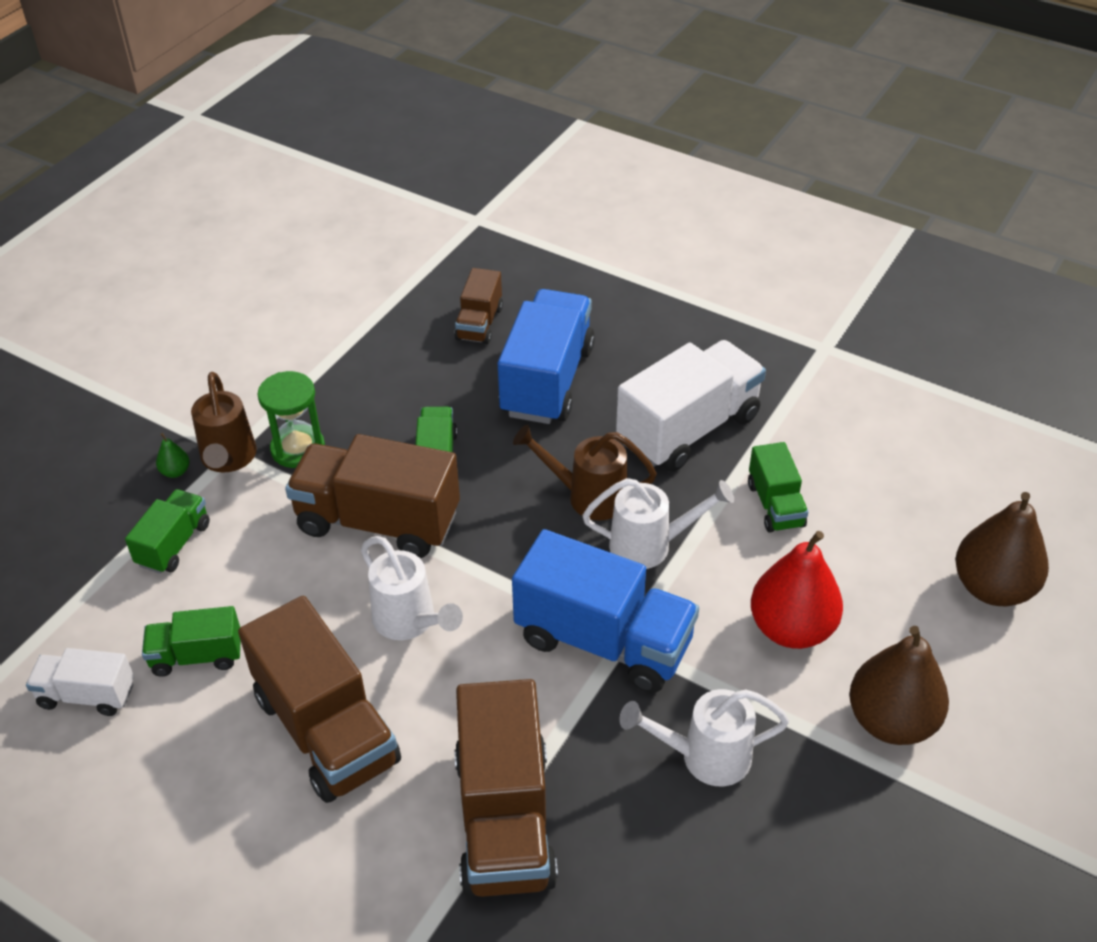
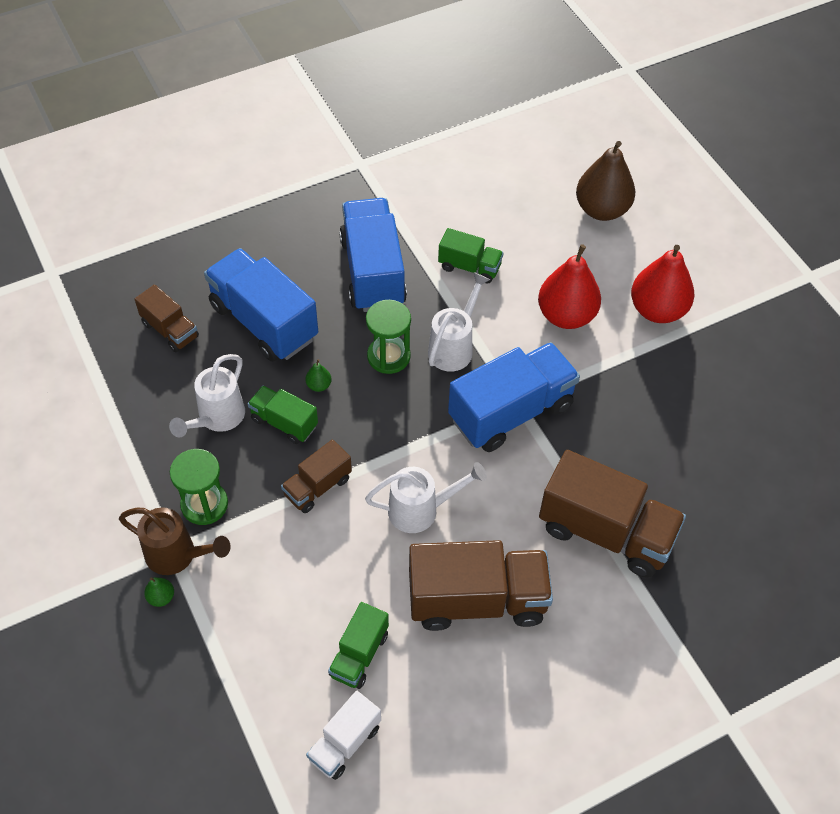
camera: 60 degrees left, 10 degrees up
(174, 544) = (238, 628): green truck -> none
(378, 521) = (317, 487): brown truck -> brown truck, size x0.53
(504, 460) = (319, 385): none -> green pear
(588, 496) = (388, 356): brown watering can -> green hourglass
(688, 429) = (372, 272): white truck -> blue truck
(705, 757) = (626, 408): white watering can -> white watering can (217, 418)
(891, 721) = (657, 310): brown pear -> red pear

